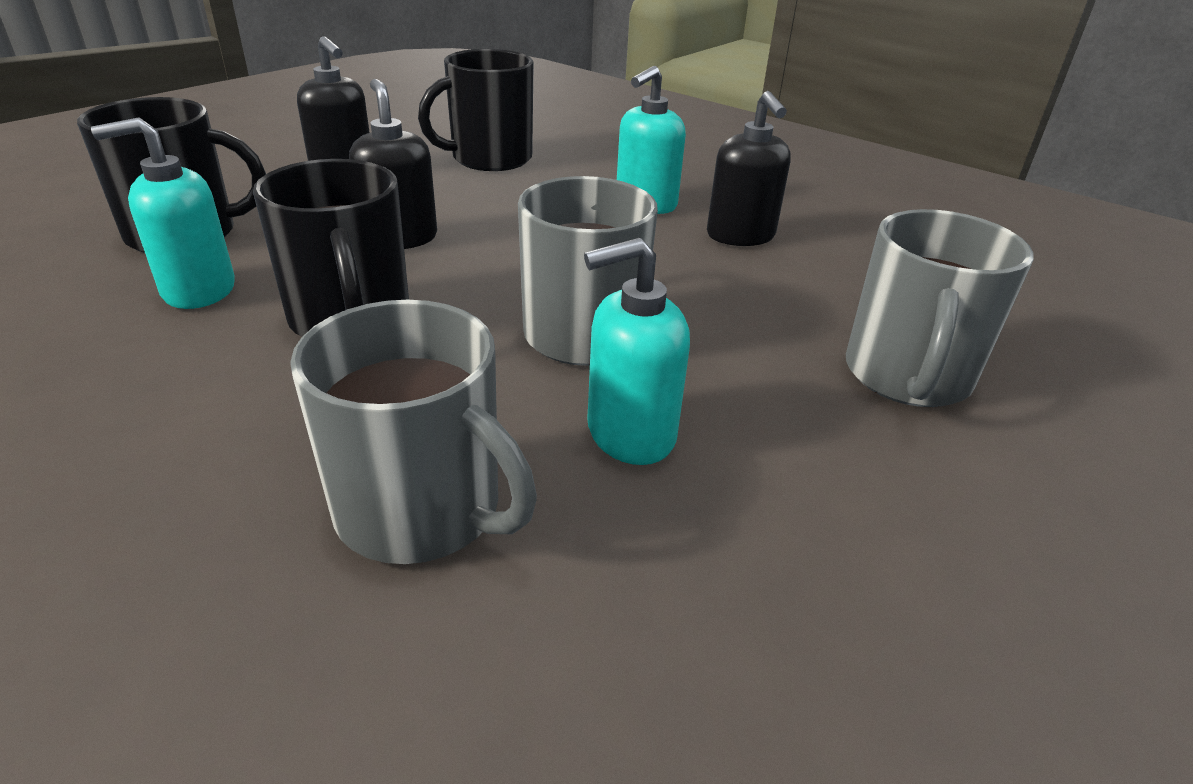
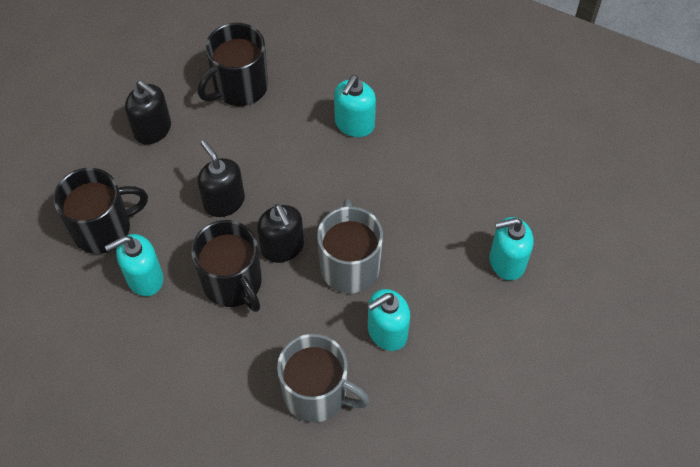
camera: 10 degrees left, 25 degrees up
(740, 236) = (416, 149): black soap dispenser -> black soap dispenser (282, 247)
(907, 376) = (506, 262): grey mug -> turquoise soap dispenser

